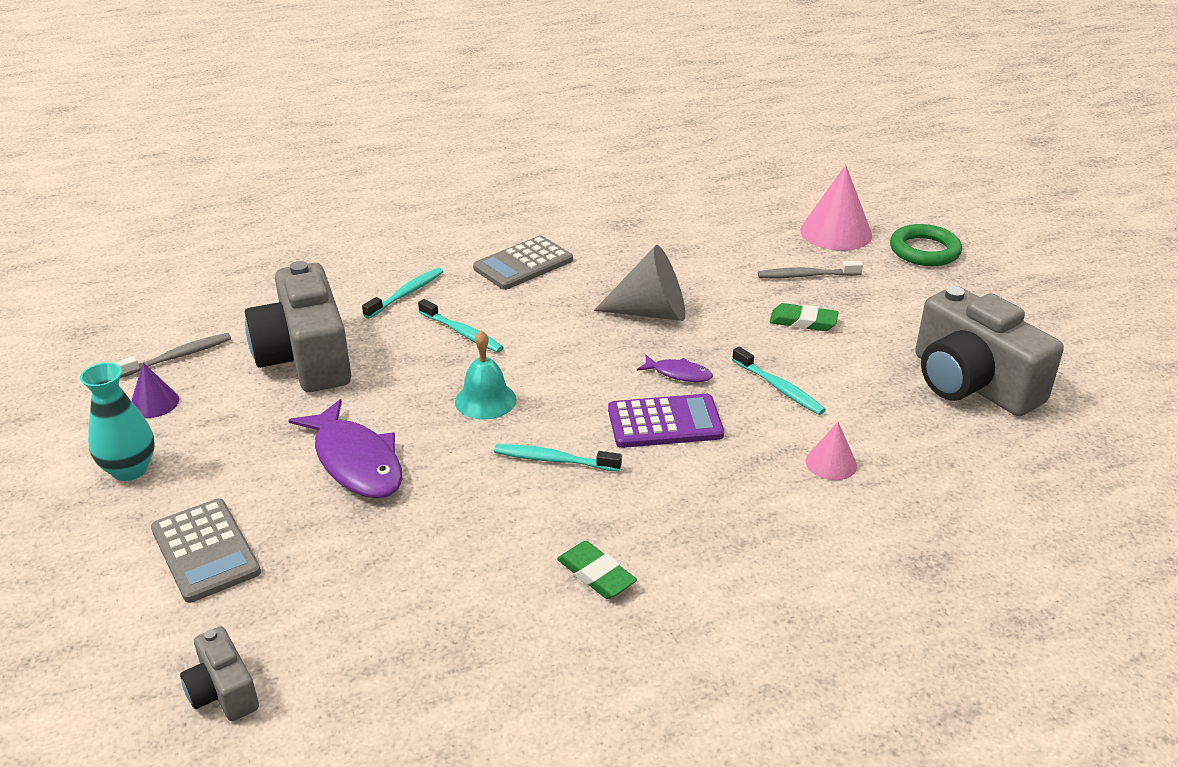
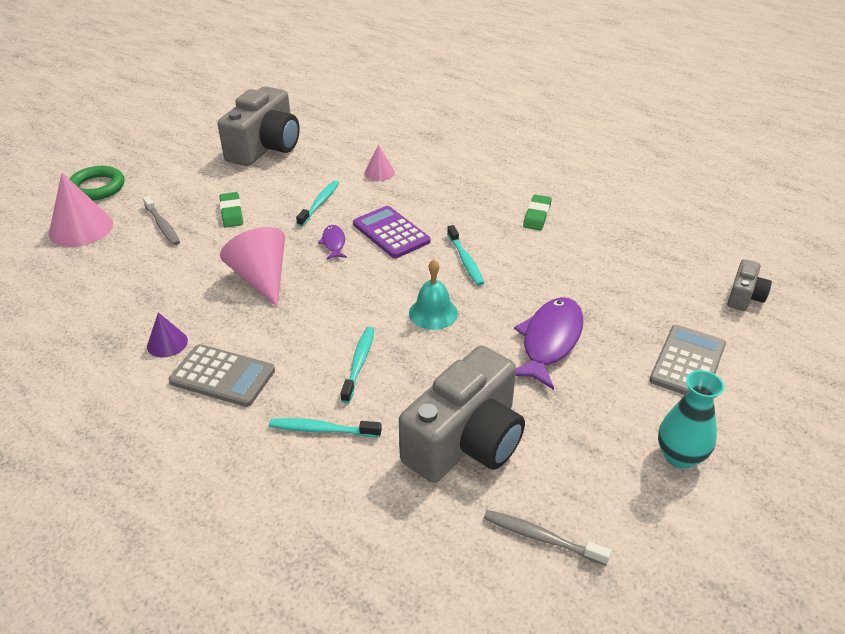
camera: 120 degrees left, 5 degrees up
(154, 403) = (608, 503): purple cone -> purple cone (167, 343)
(651, 312) = (261, 278): grey cone -> pink cone

